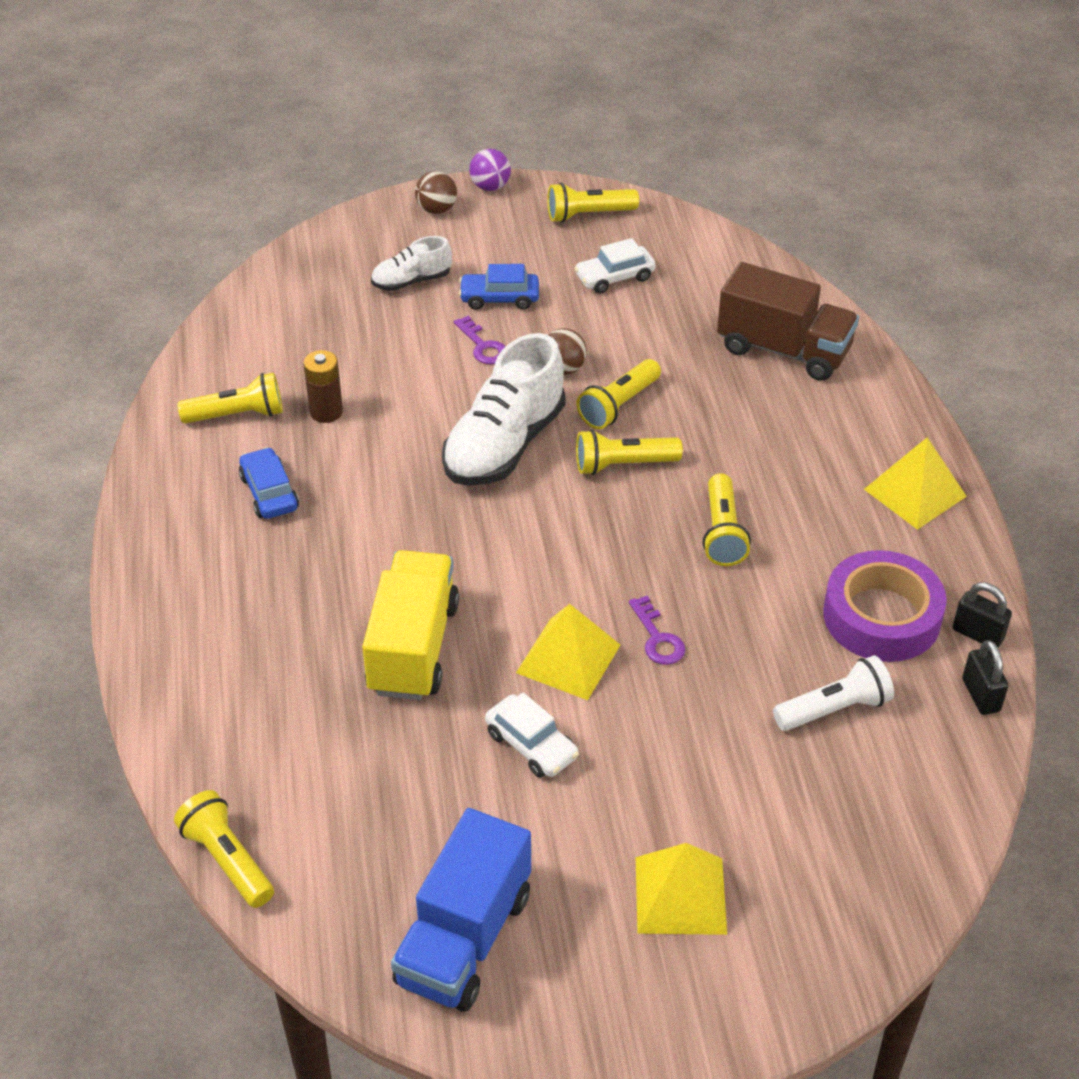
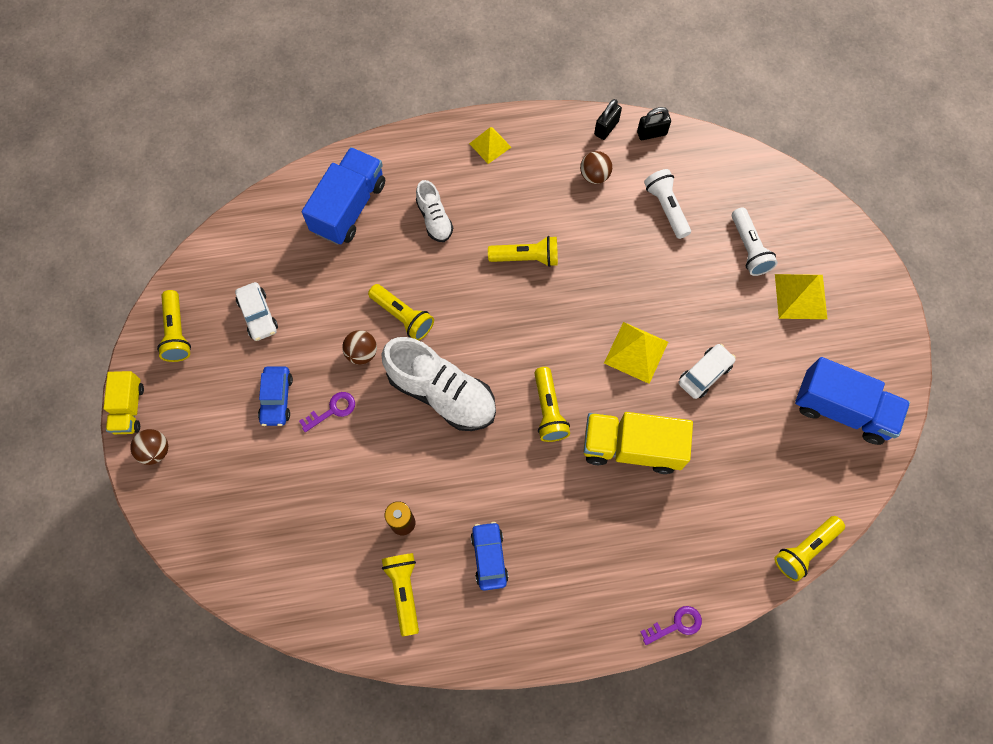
camera: 90 degrees left, 25 degrees up
(269, 493) = (489, 557): blue car -> blue car turned 105 degrees clockwise
(411, 281) = (249, 467): white shoe -> white shoe (434, 219)
(490, 187) = (129, 408): purple ball -> yellow truck
(623, 465) = (463, 315): yellow flashlight -> yellow flashlight (548, 410)
(657, 638) = (616, 300): purple key -> purple key (676, 625)
(769, 823) = (749, 248): none -> white flashlight
(783, 350) = (349, 207): brown truck -> blue truck
(881, 616) = (594, 175): purple tape -> brown ball
(914, 492) = (490, 145): yellow pyramid -> yellow pyramid, size x0.66

